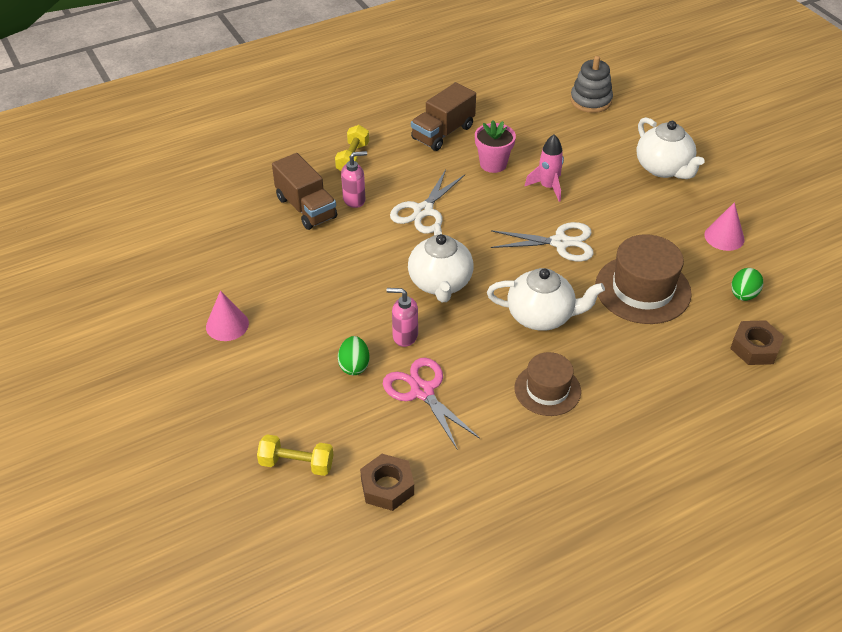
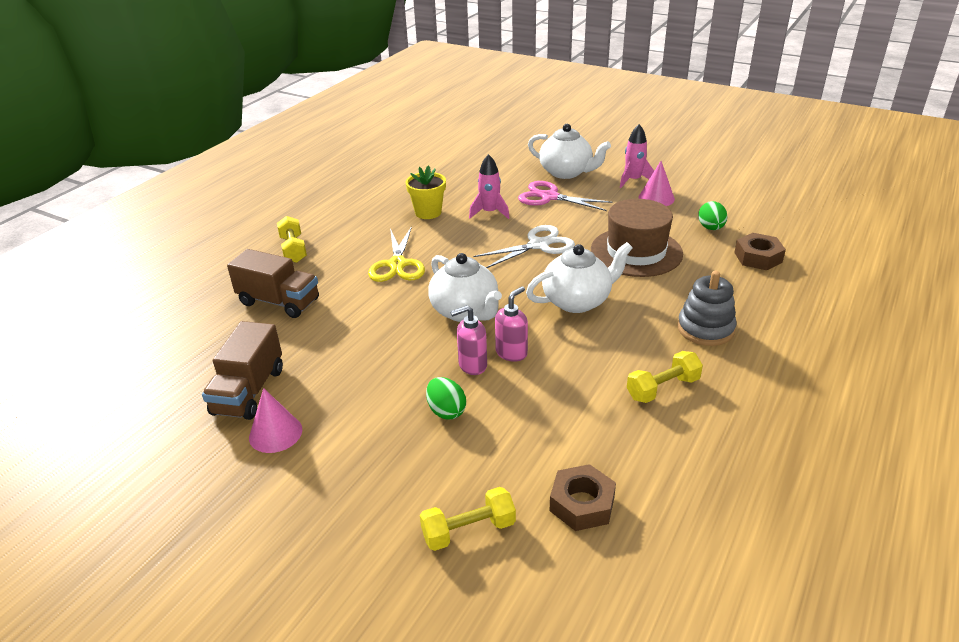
camera: 30 degrees left, 10 degrees down
(354, 200) = (323, 279): pink soap dispenser -> pink soap dispenser (511, 353)
(422, 391) = (533, 403): pink scissors -> pink scissors (549, 197)
(423, 211) = (397, 264): white scissors -> yellow scissors
(443, 133) = (363, 206): brown truck -> brown truck (249, 391)
(493, 164) = (428, 212): pink flower pot -> yellow flower pot
(534, 430) = (662, 388): none -> yellow dumbbell
(547, 390) = (640, 352): brown hat -> none
(590, 100) = (467, 150): grey stacking toy -> grey stacking toy (705, 329)
(722, 205) = (633, 180): none -> pink rocket

